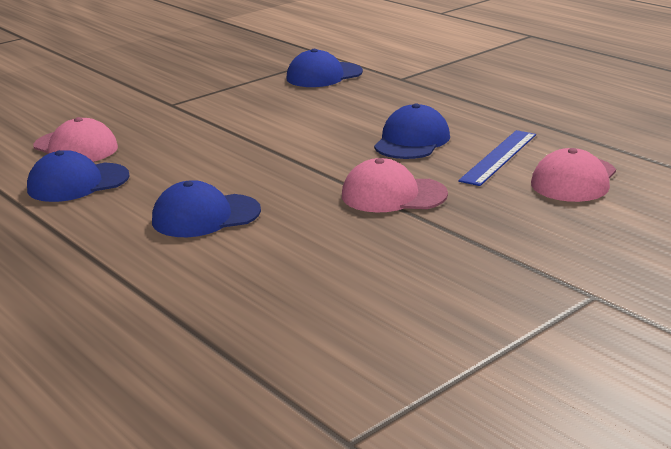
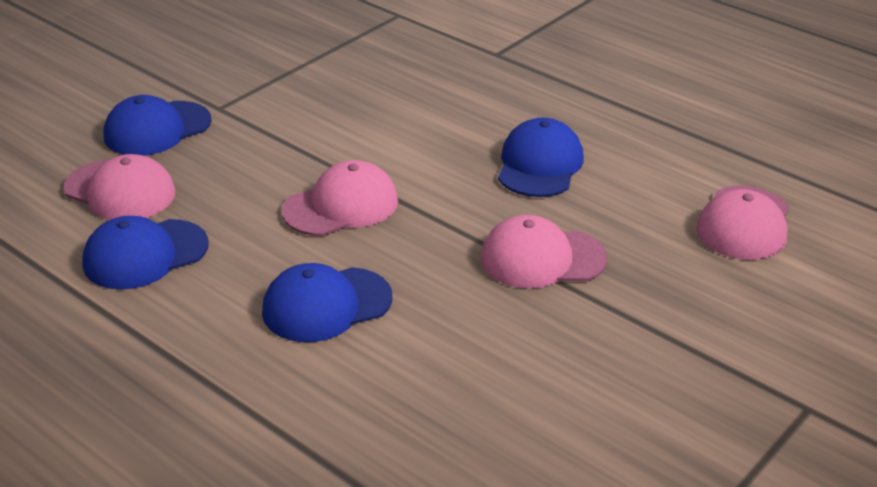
camera: 10 degrees left, 10 degrees up
(242, 160) = (341, 206): none -> pink cap
(324, 75) = (399, 50): blue cap -> blue cap (157, 129)
(498, 157) = (649, 189): blue ruler -> none

